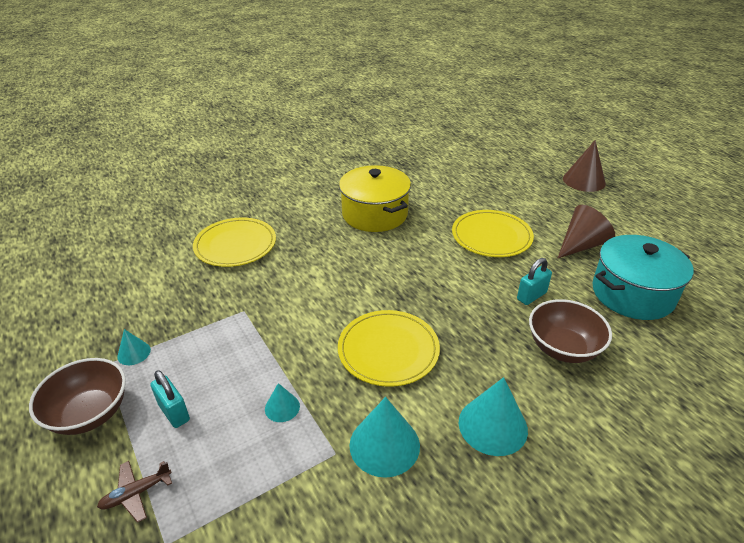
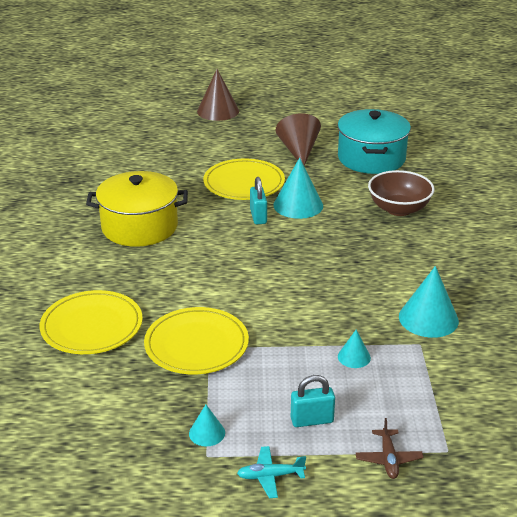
camera: 60 degrees left, 5 degrees down
(89, 413) = (270, 476): brown bowl -> turquoise plane
(388, 350) = (334, 284): yellow plate -> yellow plate (196, 344)
(492, 425) = (445, 266): turquoise cone -> turquoise cone (298, 205)
(531, 296) = (334, 197): turquoise padlock -> turquoise padlock (258, 216)

